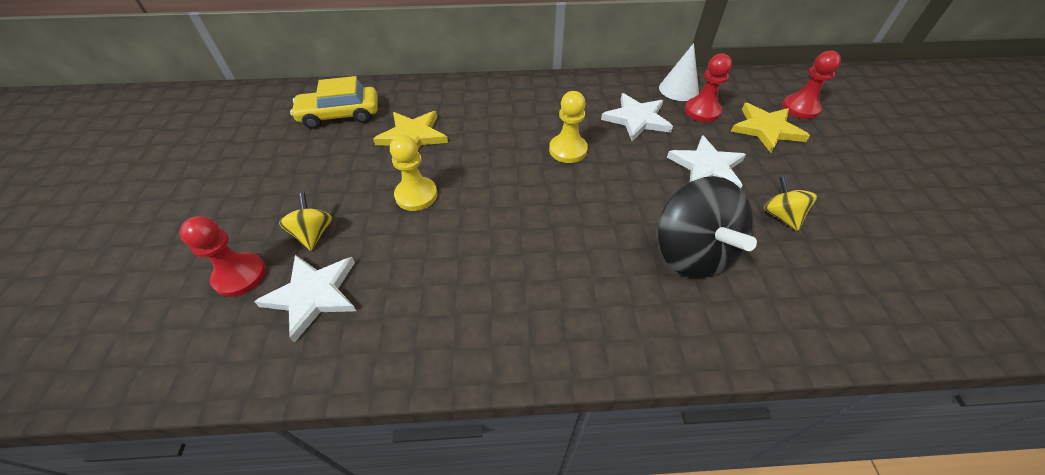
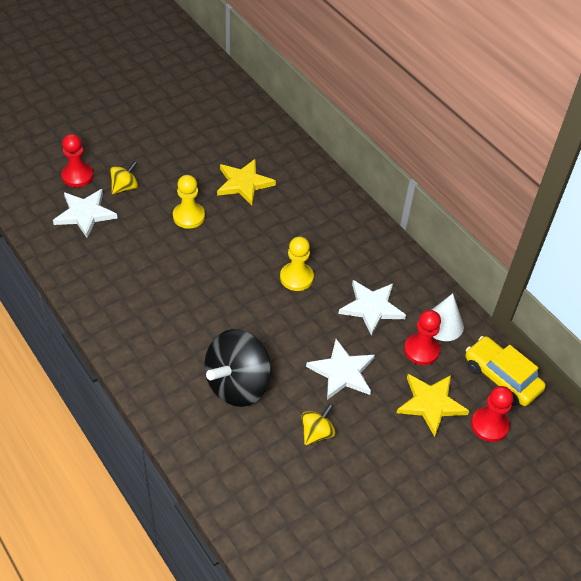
camera: 55 degrees right, 0 degrees up
(340, 115) = (235, 133): yellow car -> yellow car (501, 377)

